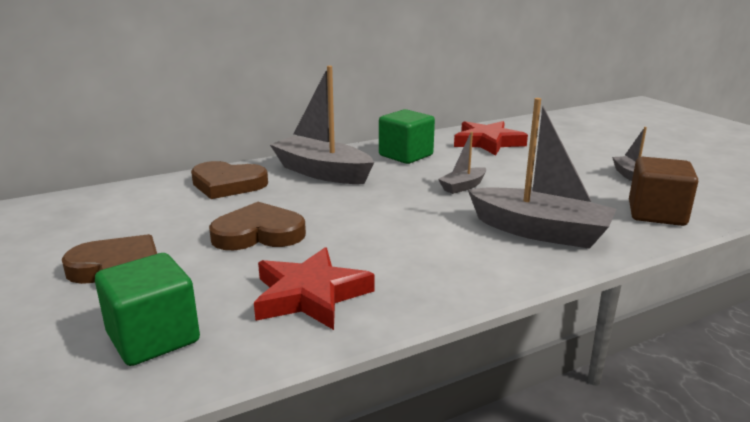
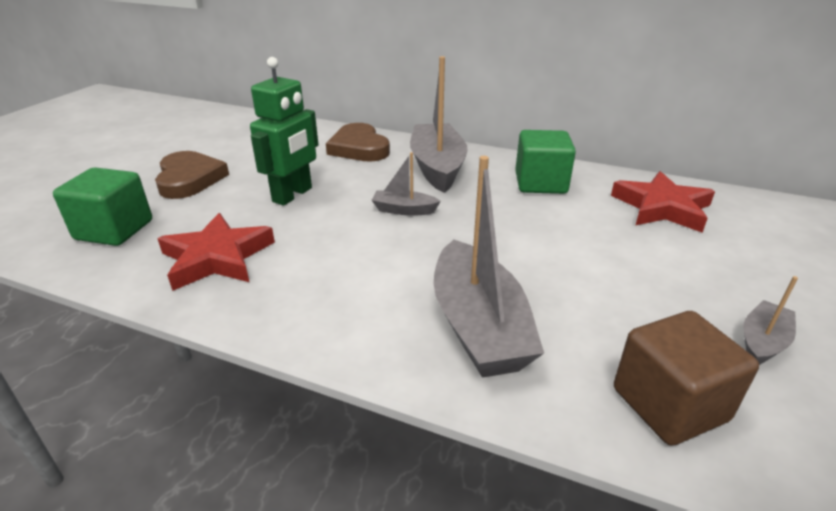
camera: 50 degrees right, 10 degrees up
(258, 234) = (293, 195): brown heart -> green robot
(463, 186) = (518, 239): grey boat -> grey boat (404, 210)

